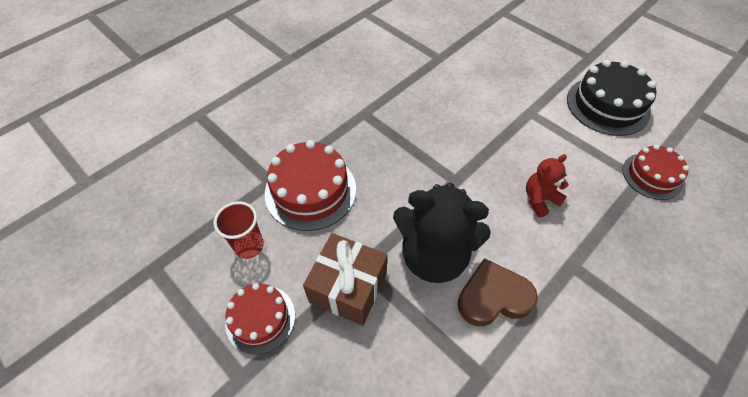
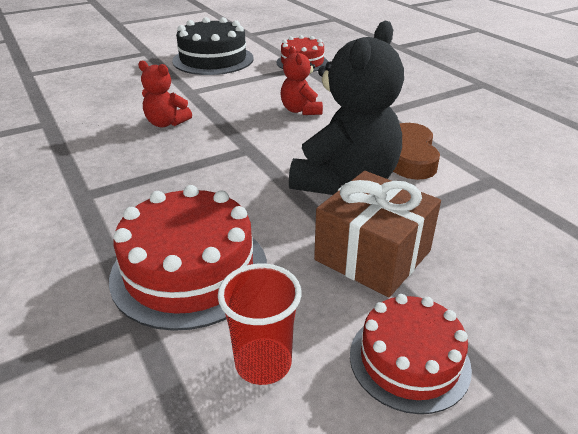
camera: 75 degrees left, 20 degrees down
(470, 118) = (166, 123): none -> red teddy bear

